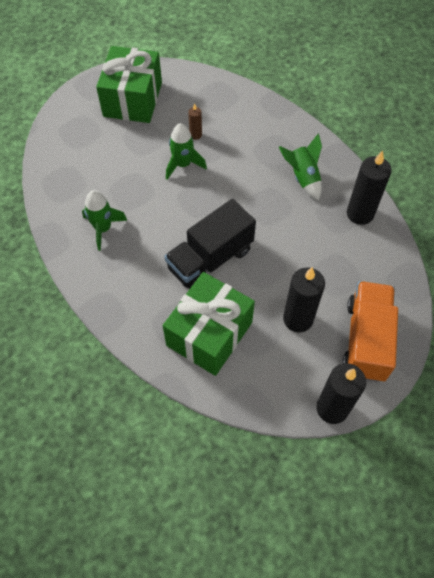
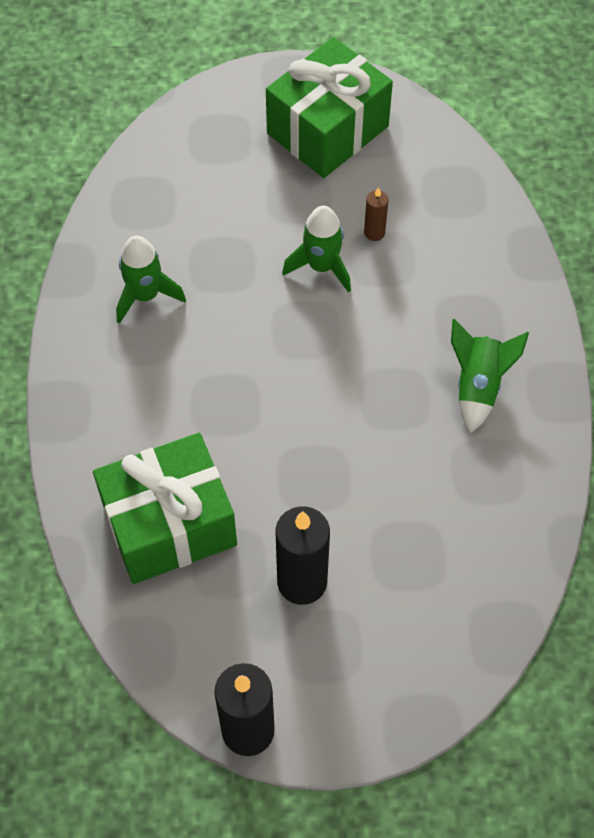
camera: 35 degrees right, 0 degrees up
(210, 259) = (251, 424): black truck -> none
(360, 214) = (518, 490): black candle -> none
(366, 340) = (372, 672): orange truck -> none

